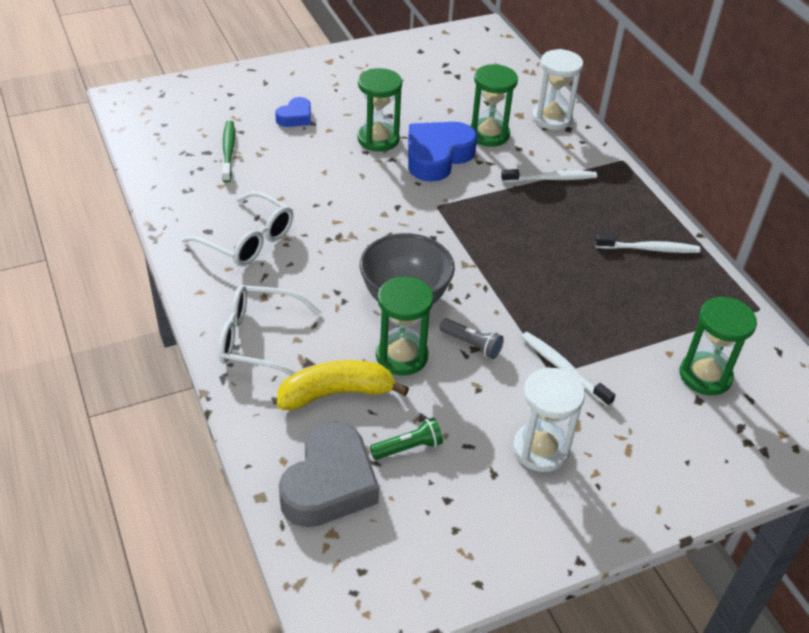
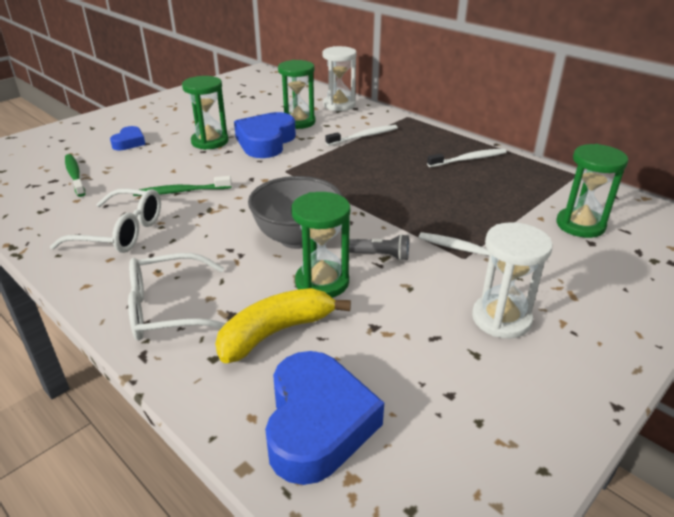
camera: 20 degrees left, 10 degrees down
(320, 204) = (181, 191): none -> green toothbrush
(329, 484) = (317, 423): grey heart -> blue heart
(408, 448) = (379, 358): green flashlight -> none

